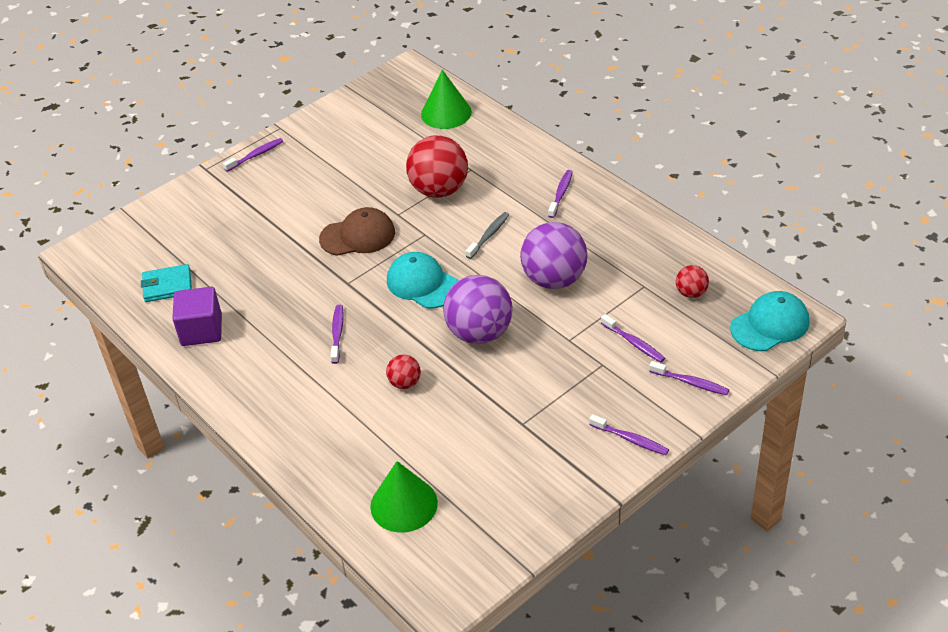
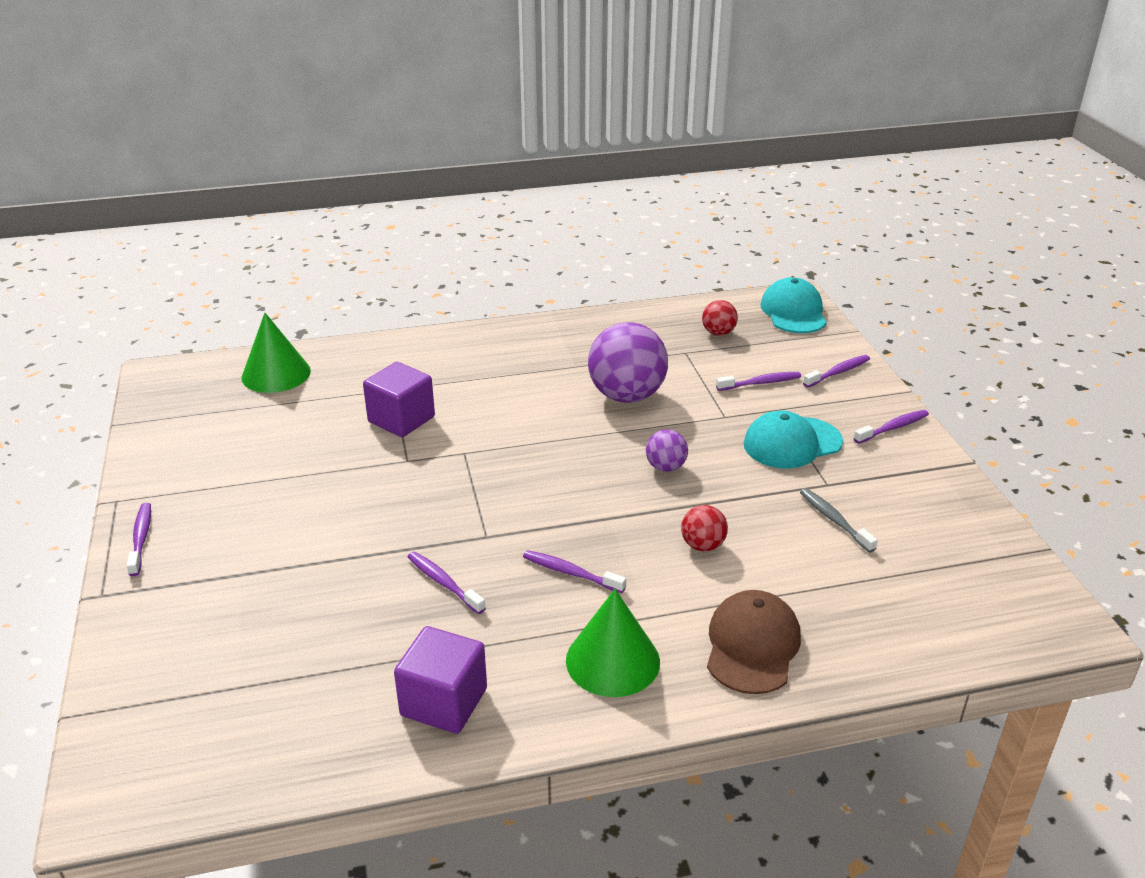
camera: 65 degrees left, 10 degrees down
(167, 286) = (309, 712): turquoise wallet -> none
(358, 236) = (410, 502): brown cap -> brown cap (752, 646)
(404, 504) = (904, 609): green cone -> green cone (612, 660)
(422, 284) = (547, 480): turquoise cap -> turquoise cap (792, 443)
(439, 190) = (401, 419): red ball -> purple cube
(479, 333) = (665, 467): purple ball -> purple ball, size x0.49
(489, 235) = (515, 412): grey toothbrush -> grey toothbrush (834, 520)
(561, 194) = (501, 351): purple toothbrush -> purple toothbrush (443, 583)

